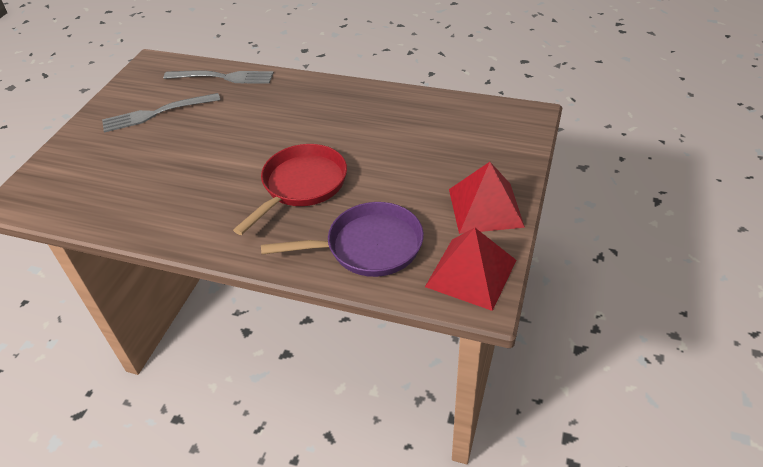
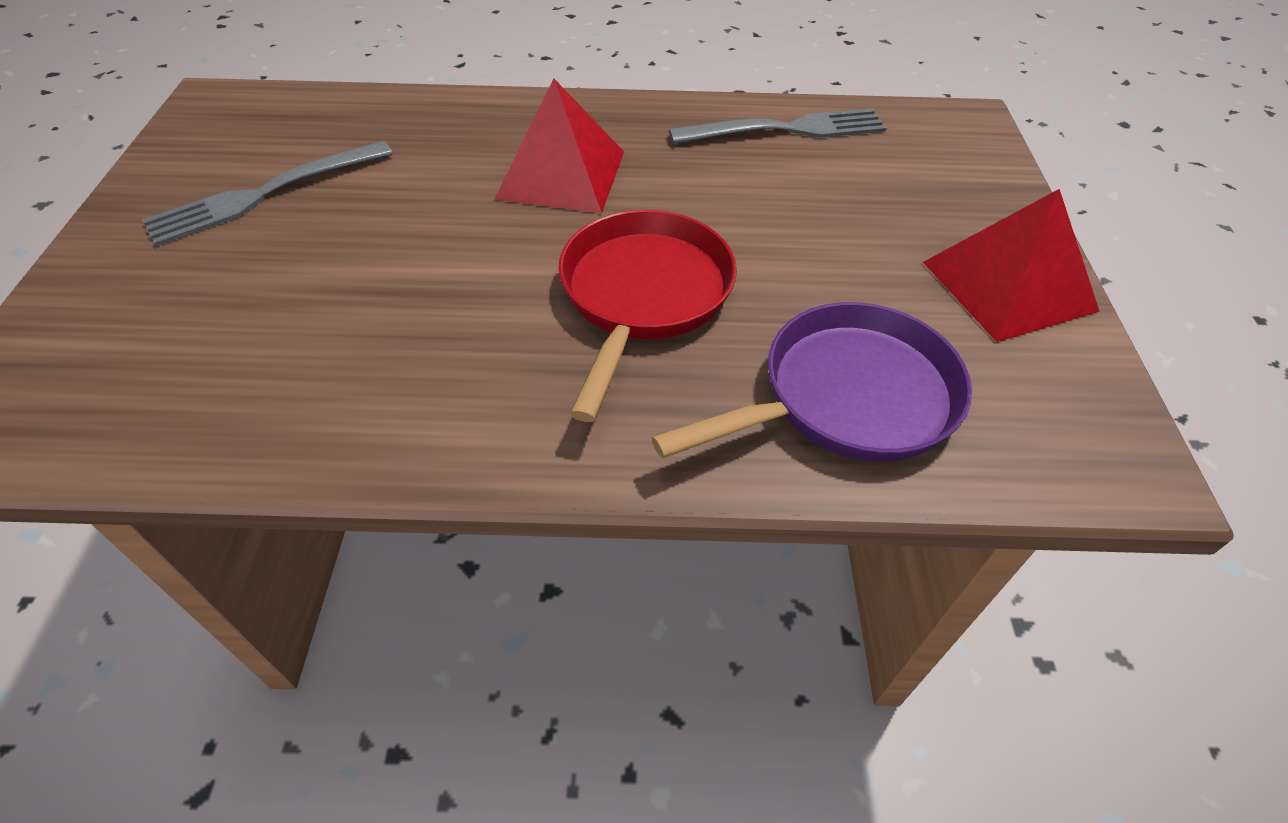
camera: 20 degrees left, 5 degrees up
(223, 77) = (379, 113): grey fork -> grey fork (787, 129)
(471, 273) = (1071, 416): red pyramid -> red pyramid (561, 174)

